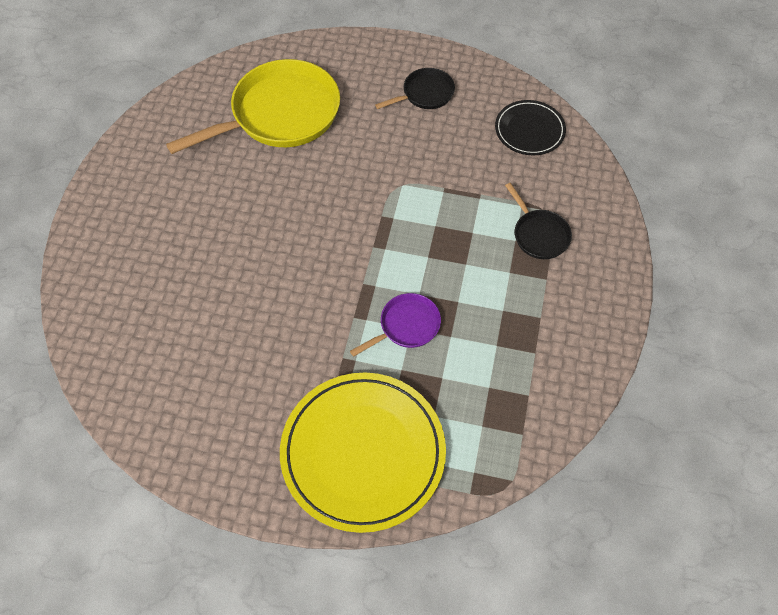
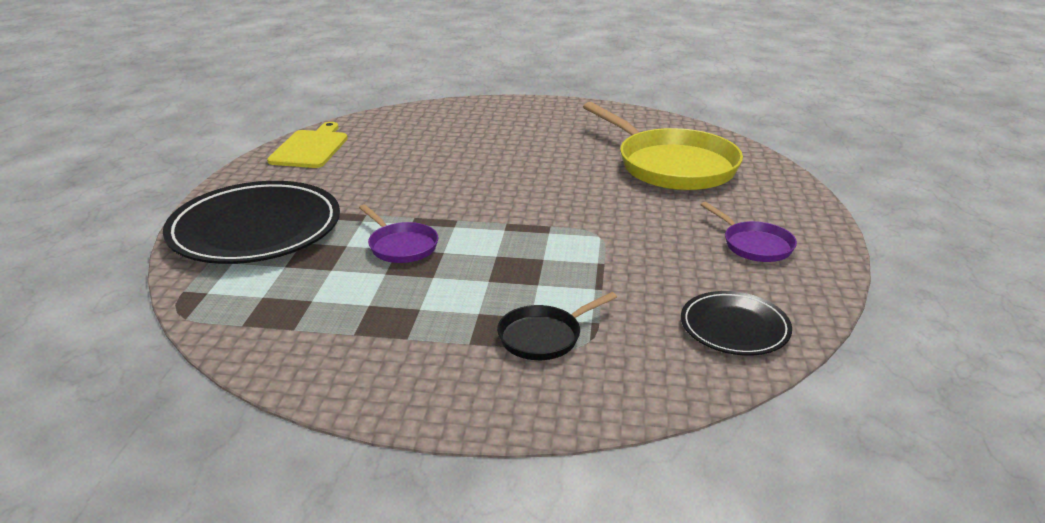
camera: 85 degrees right, 30 degrees down
(169, 427) = (310, 148): none -> yellow cutting board
(363, 453) = (255, 229): yellow plate -> black plate
(425, 94) = (754, 245): black pan -> purple pan

